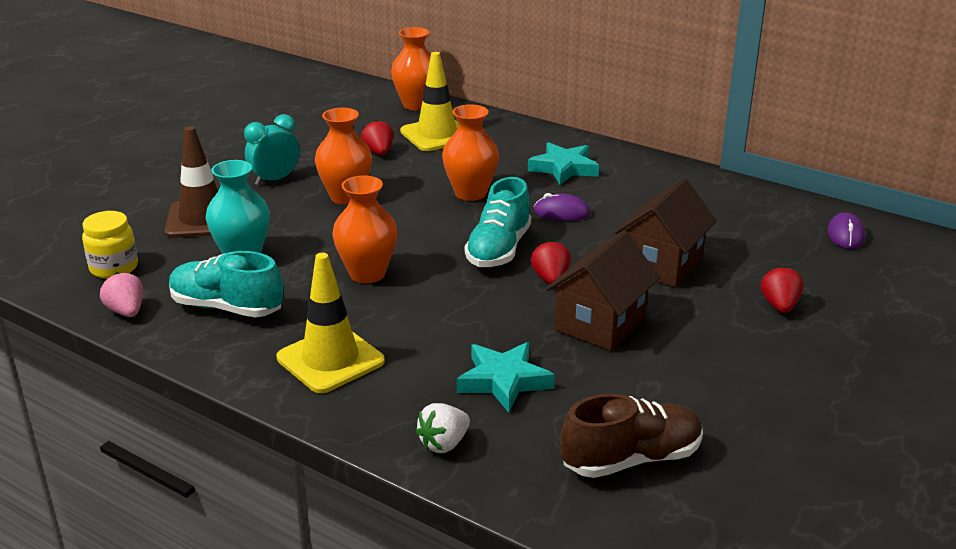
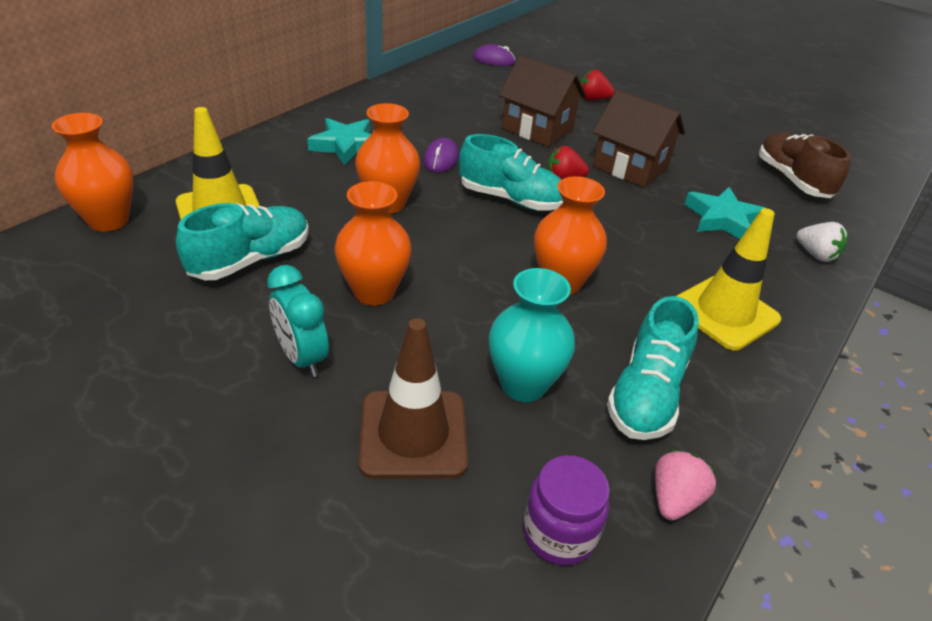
camera: 90 degrees left, 10 degrees up
(114, 268) = (559, 533): yellow jar -> purple jar
(126, 311) = (674, 499): pink strawberry -> pink strawberry turned 150 degrees clockwise
(379, 152) = (251, 260): red strawberry -> turquoise shoe

